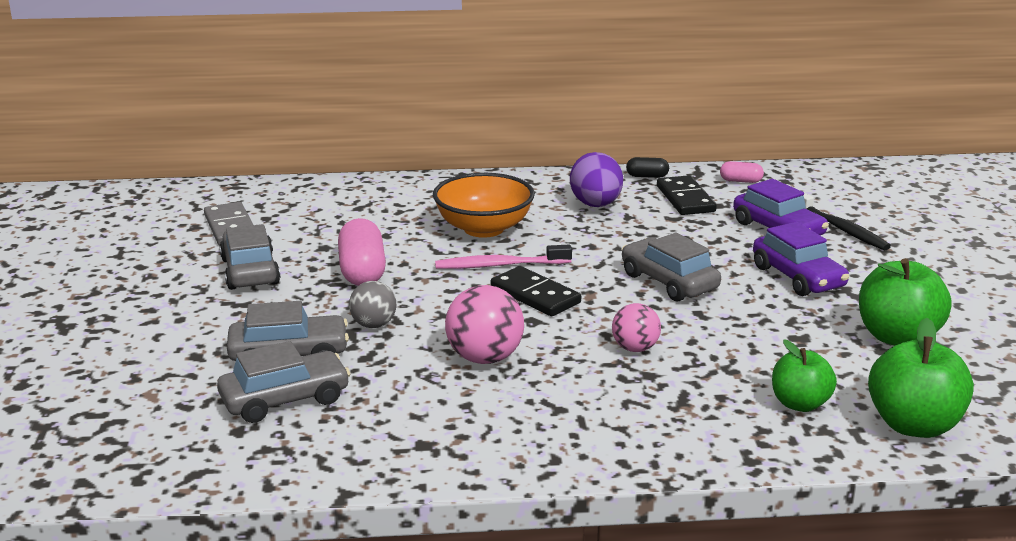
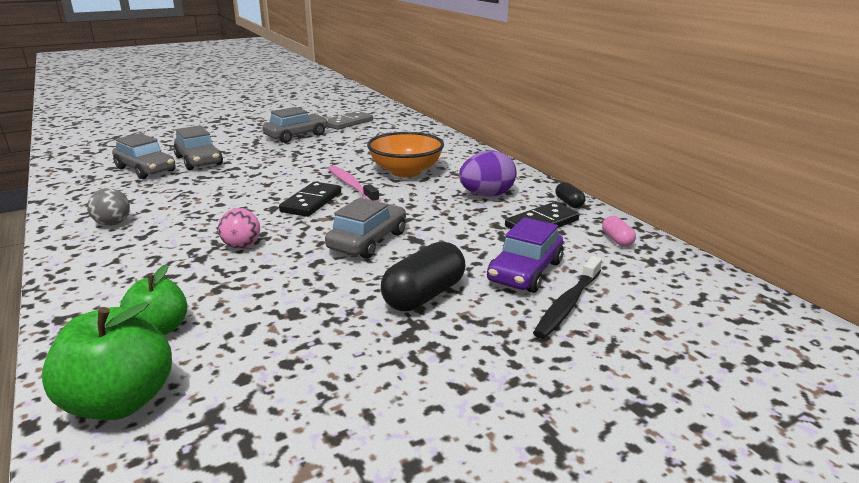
camera: 65 degrees right, 0 degrees up
(362, 271) = (314, 156): pink capsule -> none
(373, 325) = (244, 171): grey ball -> grey ball (113, 223)
(485, 358) = (209, 204): pink ball -> none
(798, 277) = (424, 295): purple car -> black capsule
(897, 337) = (321, 370): green apple -> none

